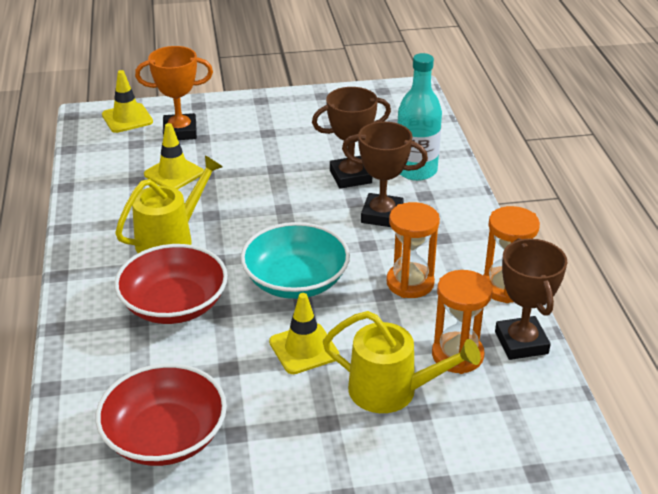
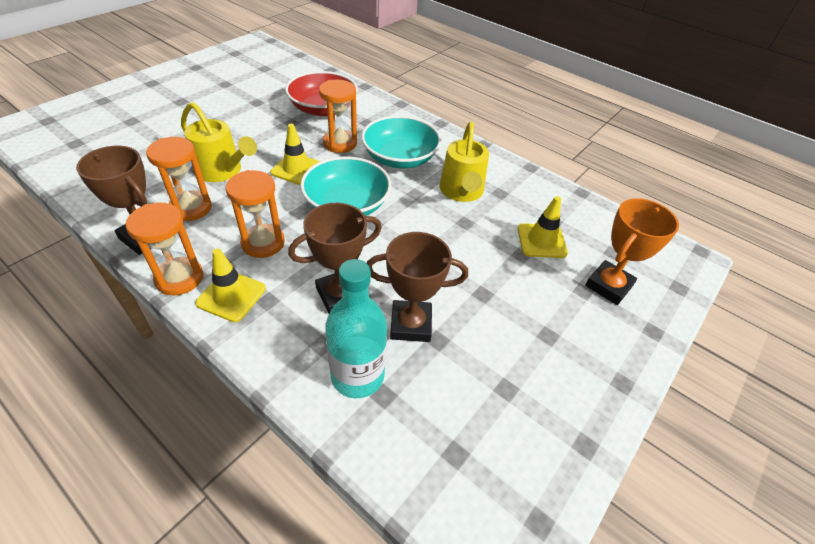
camera: 135 degrees right, 10 degrees up
(127, 118) = (665, 273): yellow traffic cone -> yellow traffic cone (231, 296)
(174, 304) = (400, 158): red bowl -> turquoise bowl
(215, 360) = (340, 143): none -> orange hourglass
(350, 177) = (410, 324): brown trophy -> brown trophy turned 60 degrees clockwise
(391, 391) = (222, 171): yellow watering can -> yellow watering can turned 120 degrees counterclockwise

